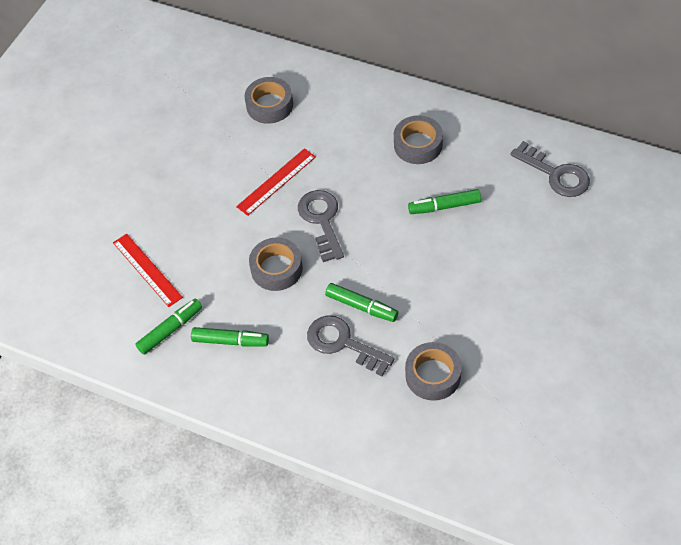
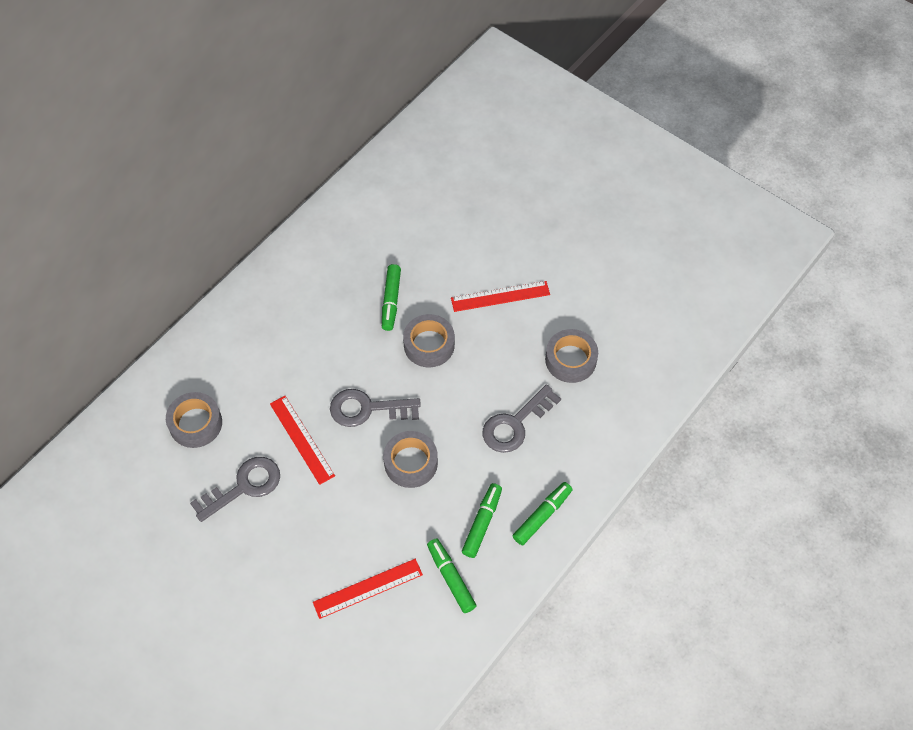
camera: 80 degrees left, 5 degrees up
(361, 306) = (480, 398): green marker -> green marker (542, 516)
(418, 145) = (308, 302): grey tape -> grey tape (429, 345)
(485, 295) = (500, 296): none -> red ruler
(555, 174) = (389, 204): grey key -> grey key (244, 486)

